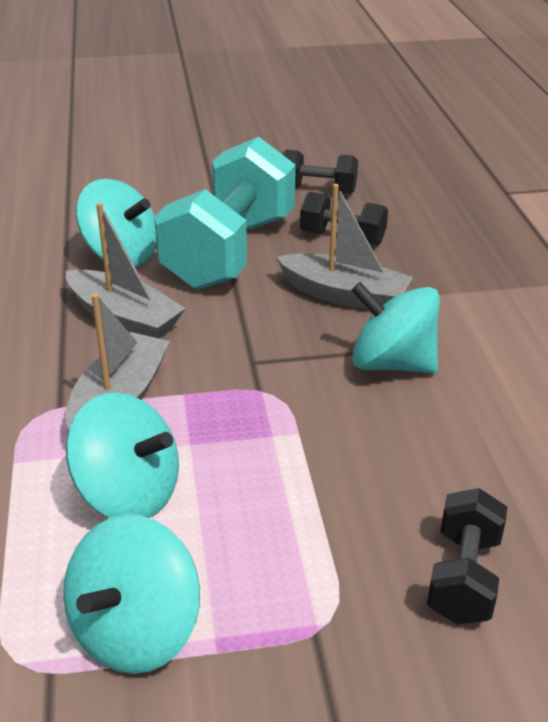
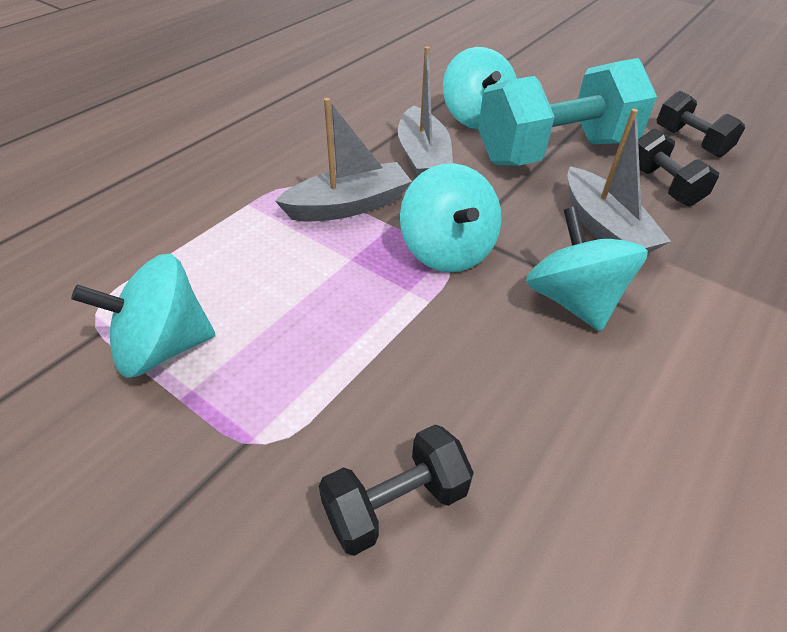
camera: 45 degrees right, 10 degrees up
(128, 493) = (275, 264): turquoise spinning top -> turquoise spinning top (447, 250)

